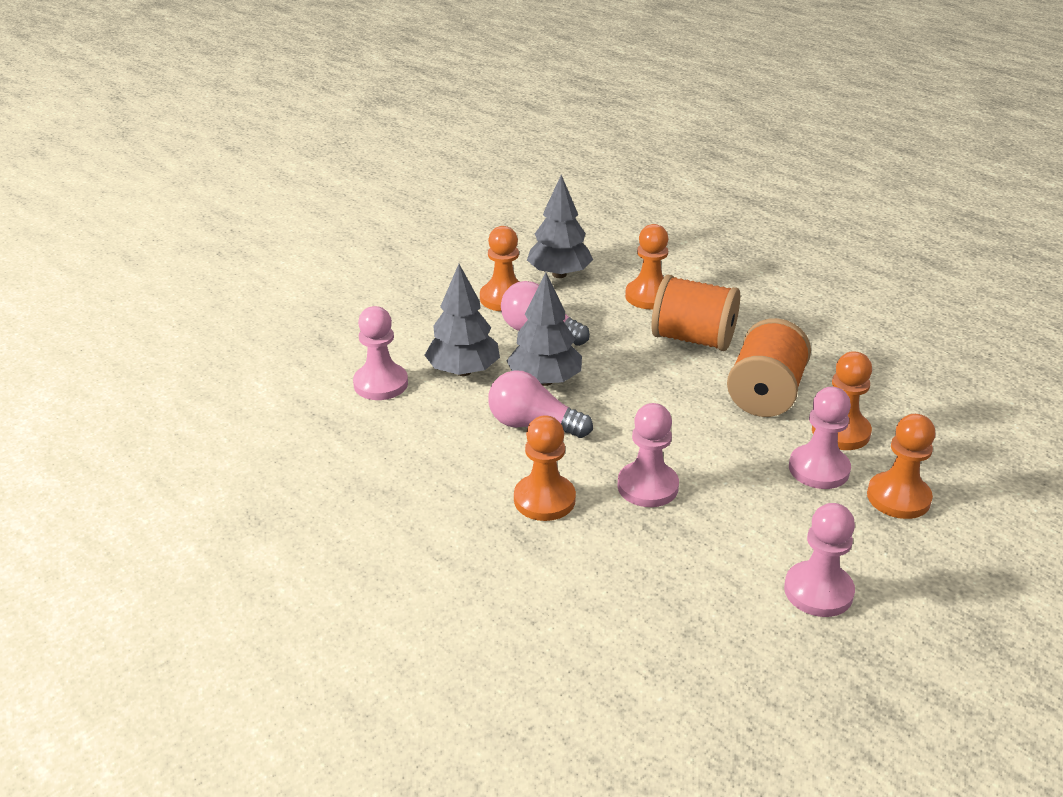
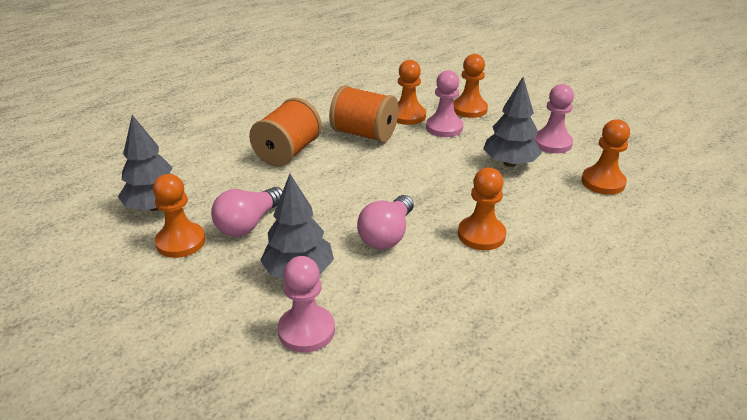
camera: 85 degrees left, 0 degrees up
(545, 380) = (326, 225): grey tree -> grey tree (509, 163)
(647, 486) = (463, 189): pink pawn -> none
(649, 296) = (218, 165): orange pawn -> orange pawn (603, 182)

